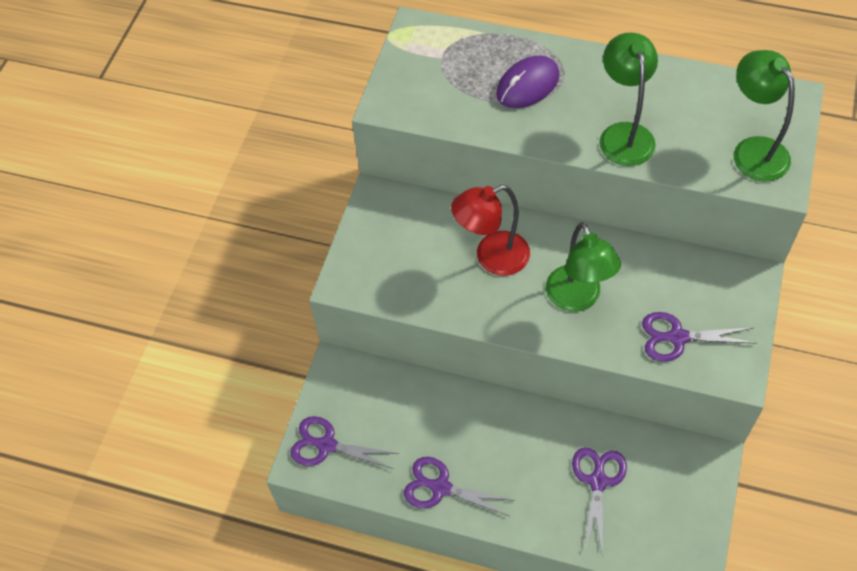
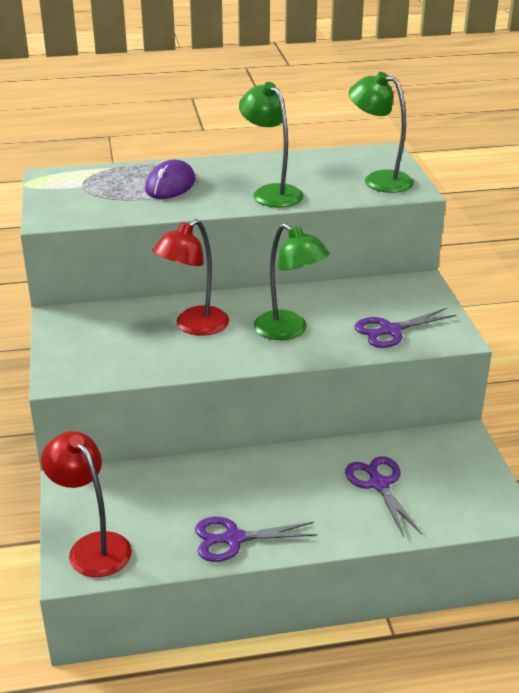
camera: 30 degrees left, 25 degrees down
(326, 445) = (92, 546): purple scissors -> red lamp

